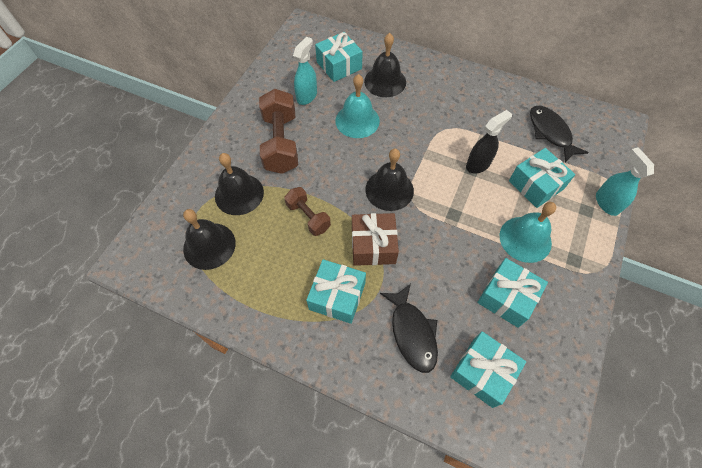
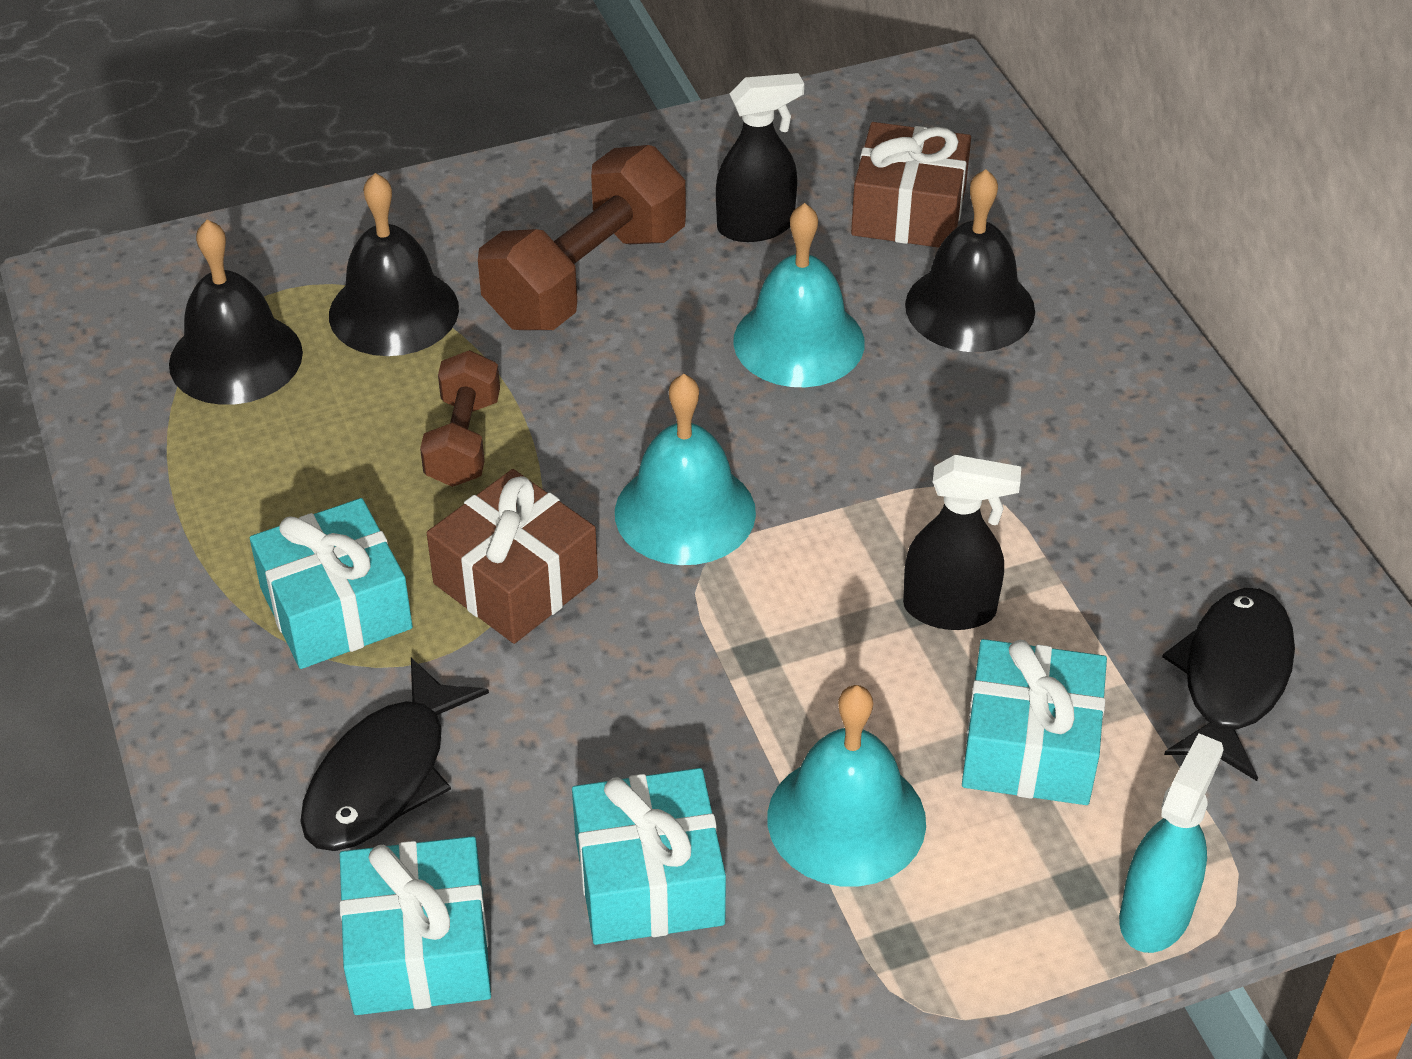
camera: 45 degrees right, 15 degrees down
(307, 96) = (756, 226): turquoise spray bottle -> black spray bottle
(339, 65) = (909, 211): turquoise gift -> brown gift
(389, 190) = (685, 512): black bell -> turquoise bell

